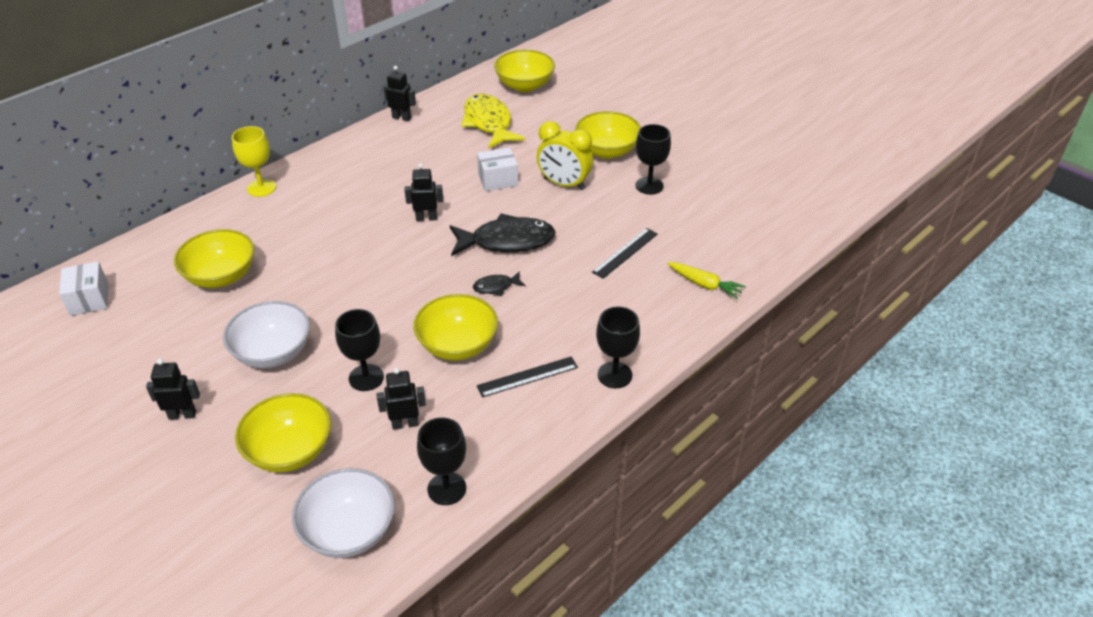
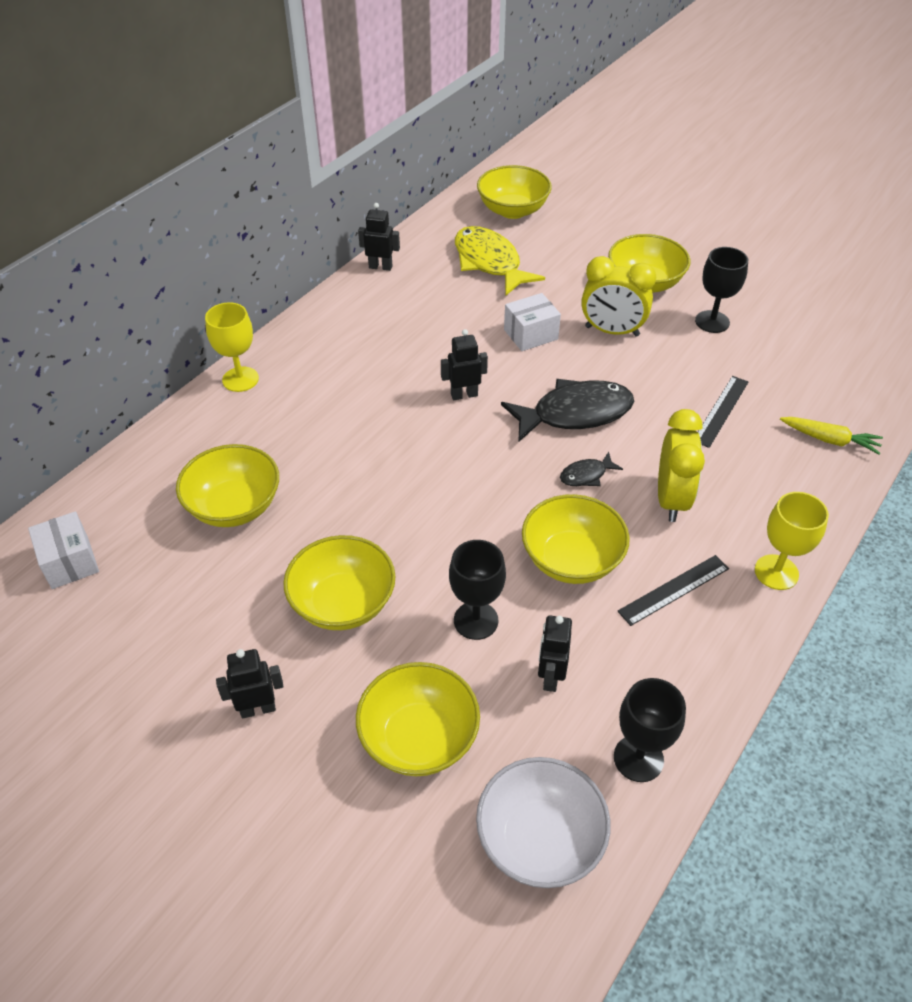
camera: 10 degrees left, 5 degrees up
(273, 352) = (343, 603): white bowl -> yellow bowl
(405, 424) = (550, 677): black robot -> black robot turned 60 degrees counterclockwise
(555, 312) = (671, 499): none -> yellow clock
(614, 375) = (776, 572): black goblet -> yellow goblet

